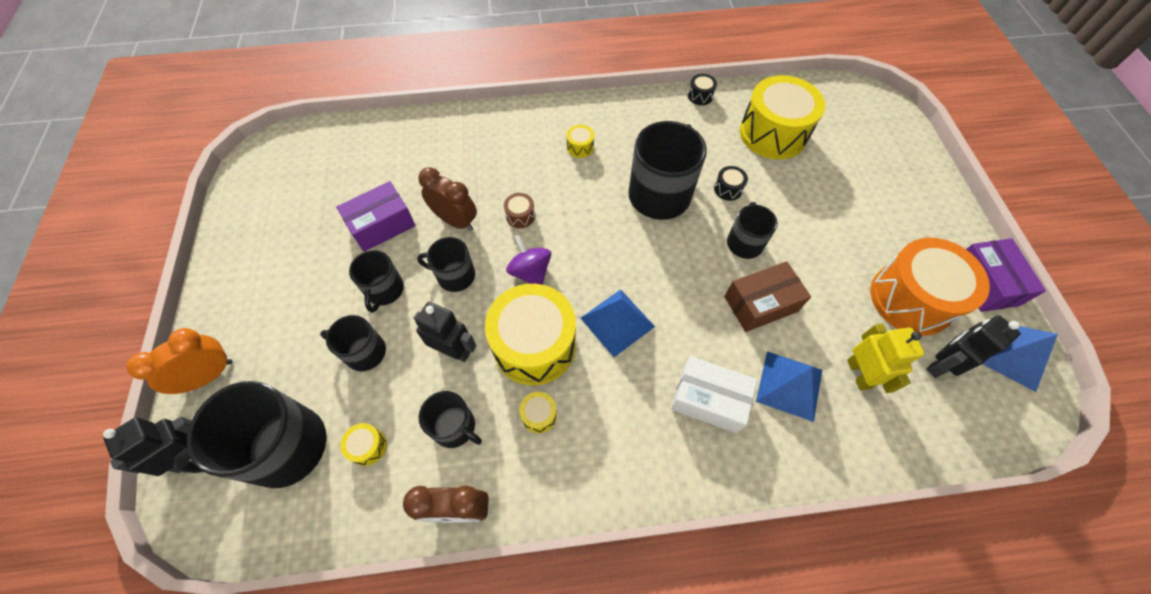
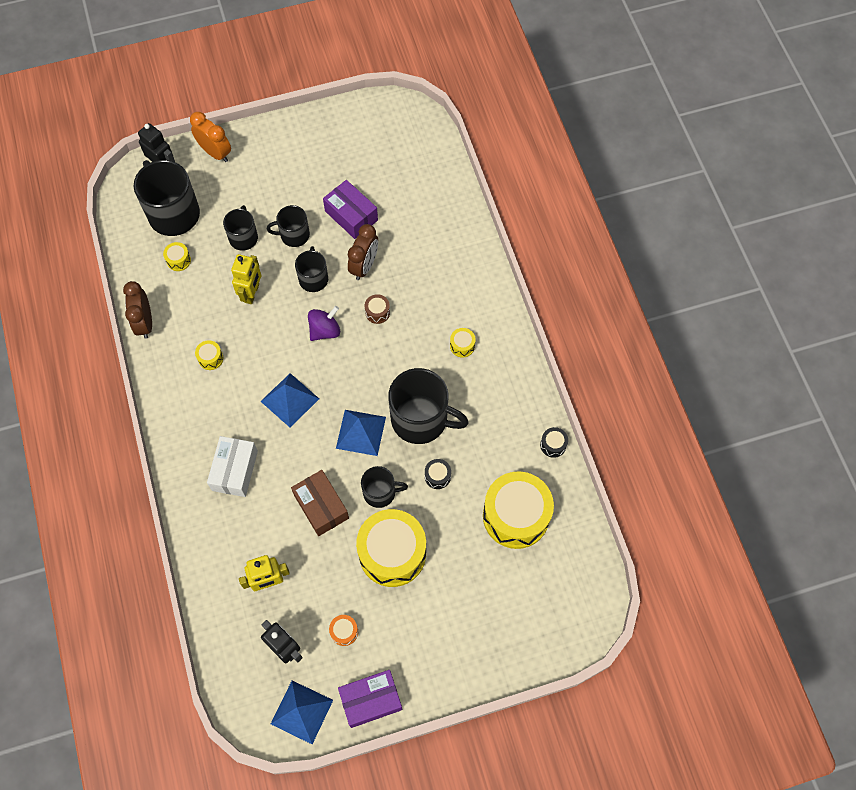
camera: 80 degrees right, 5 degrees up
(454, 350) = (252, 293): black robot -> yellow robot
(455, 427) = (197, 308): black mug -> none
(534, 345) = (263, 345): yellow drum -> yellow drum (392, 553)
(789, 385) = (253, 529): blue pyramid -> blue pyramid (360, 432)
(911, 299) = (344, 631): orange drum -> orange drum, size x0.40

